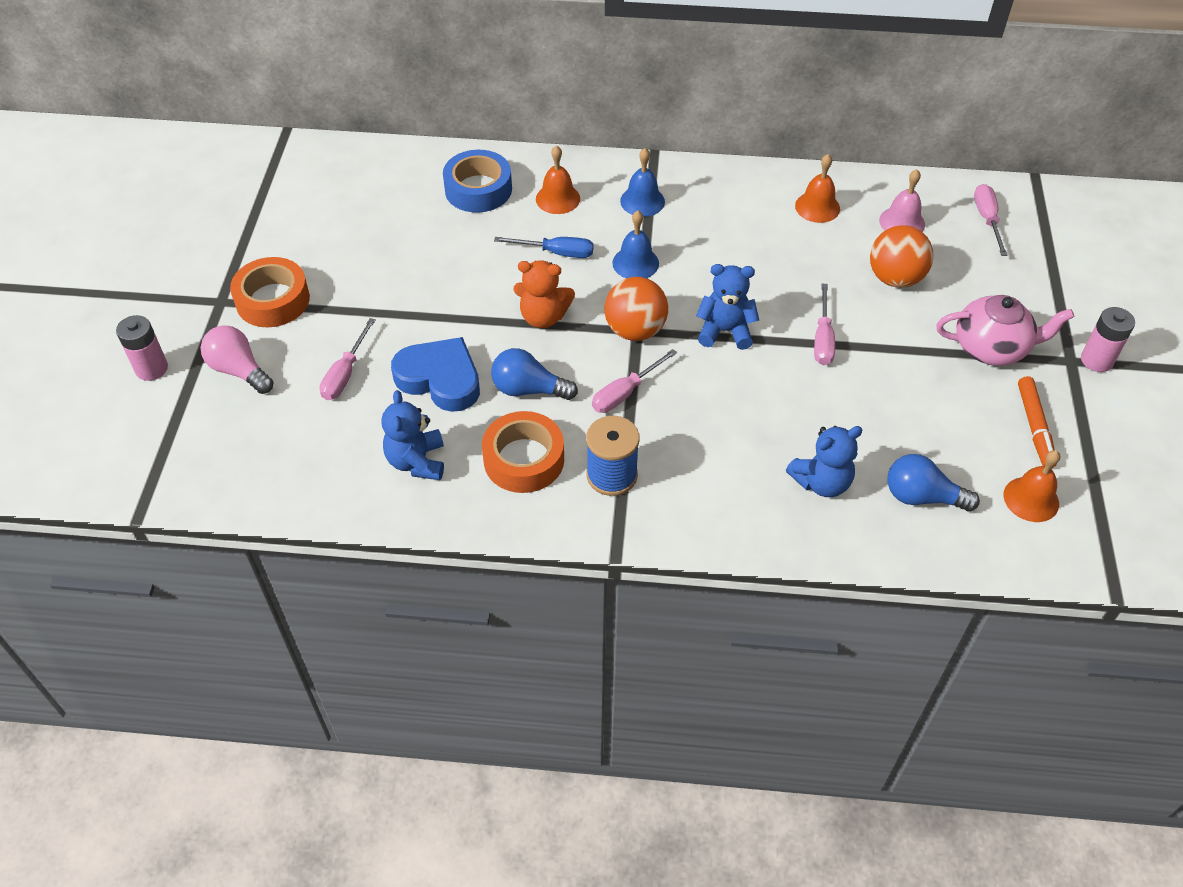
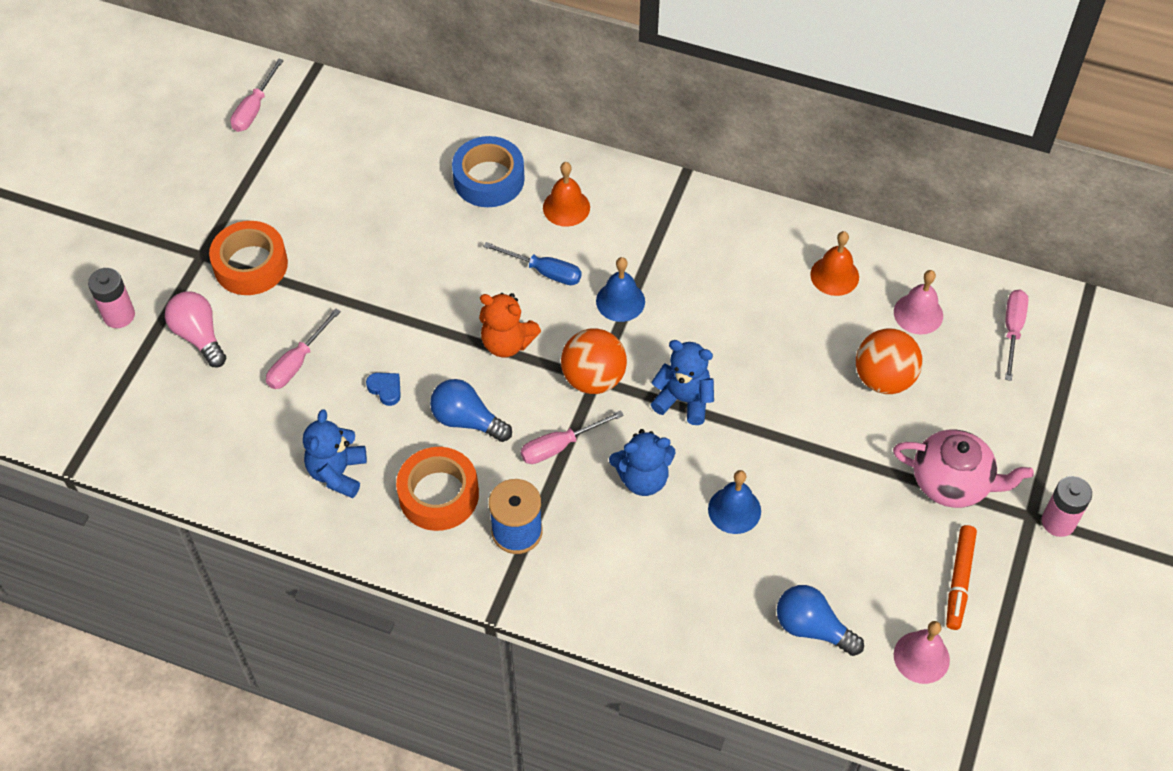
camera: 15 degrees right, 5 degrees up
(440, 379) = (385, 389): blue heart -> blue heart, size x0.42
(642, 201) = (652, 229): blue bell -> blue bell (734, 510)
(821, 482) = (718, 588): blue teddy bear -> blue teddy bear (643, 478)
(822, 339) = (780, 432): pink screwdriver -> pink screwdriver (254, 109)
(1031, 499) = (921, 657): orange bell -> pink bell

